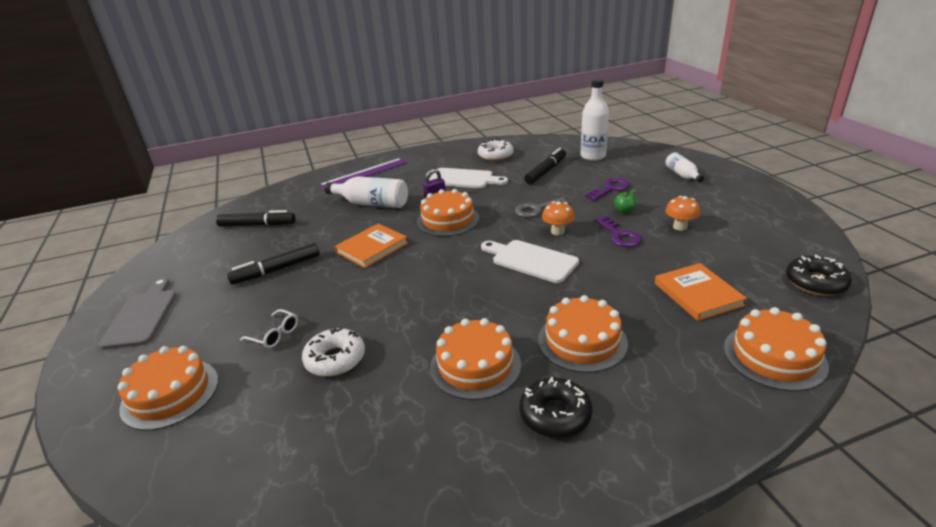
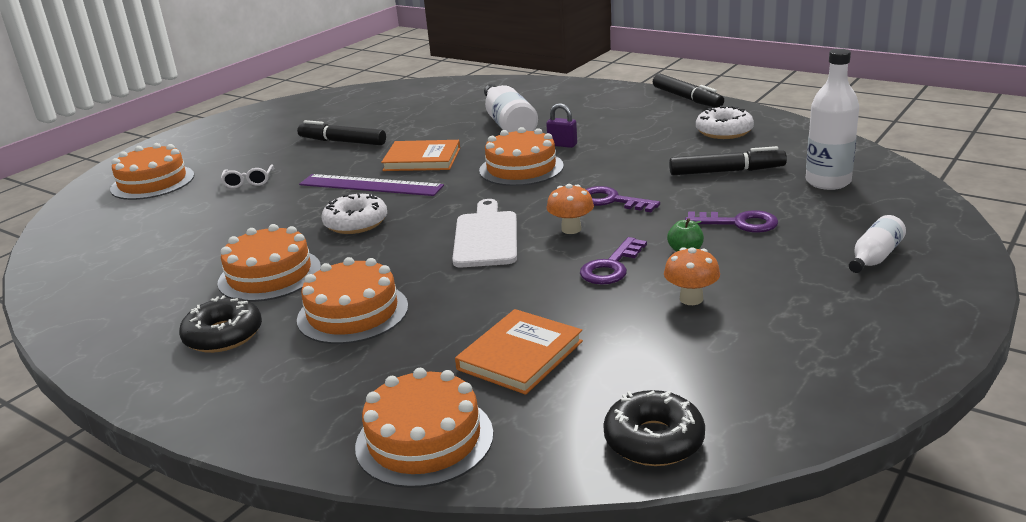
camera: 55 degrees right, 5 degrees down
(142, 316) = (234, 131): grey cutting board -> none
(257, 225) = (407, 103): black marker -> black marker (687, 98)
(335, 359) = (234, 216): white donut -> white donut (356, 223)
(364, 174) = (569, 96): purple ruler -> purple ruler (370, 185)
(464, 179) = (631, 140): white cutting board -> none
(537, 209) = (611, 201): grey key -> purple key

